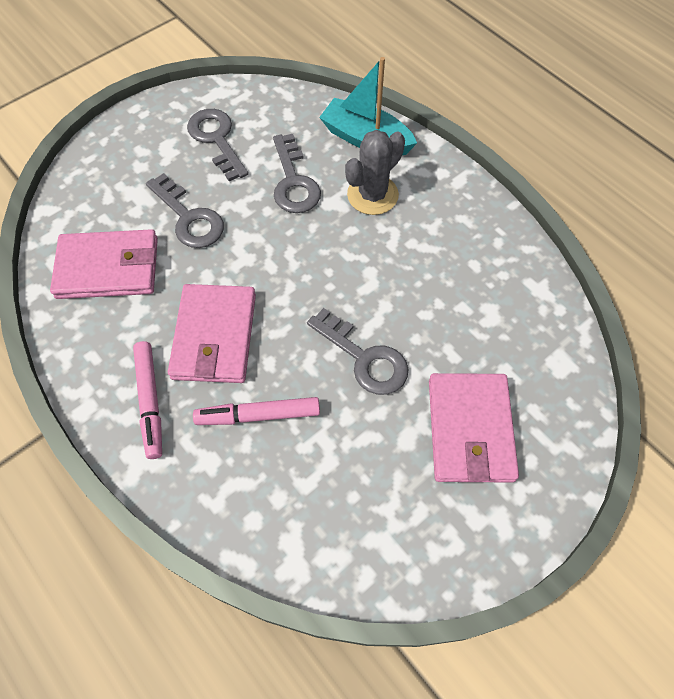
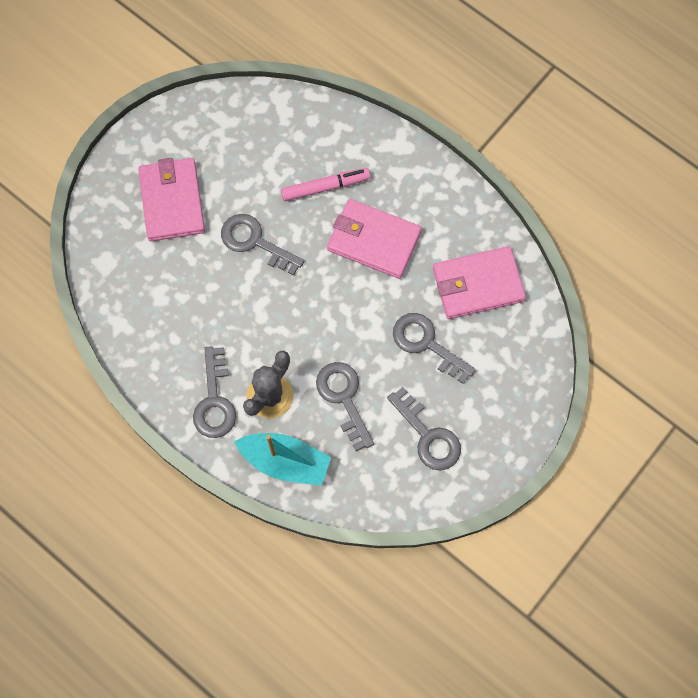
camera: 170 degrees right, 10 degrees up
(150, 402) = (405, 184): pink marker -> none
(214, 336) = (374, 240): pink wallet -> pink wallet turned 60 degrees counterclockwise
(433, 199) = (214, 400): none -> grey key

